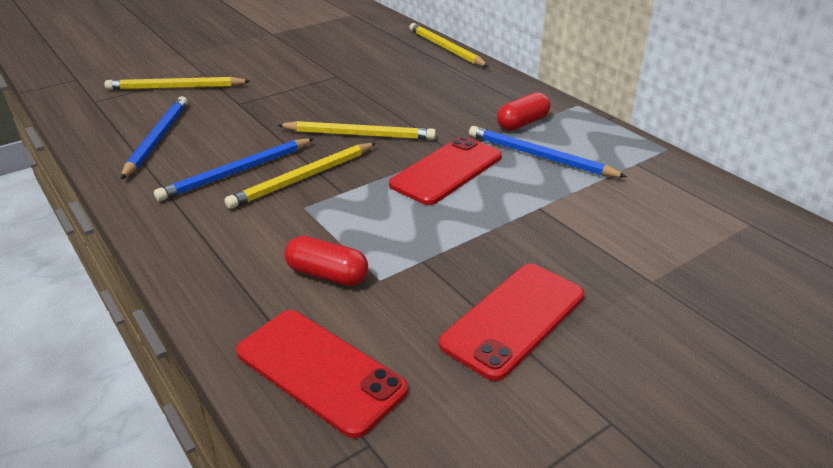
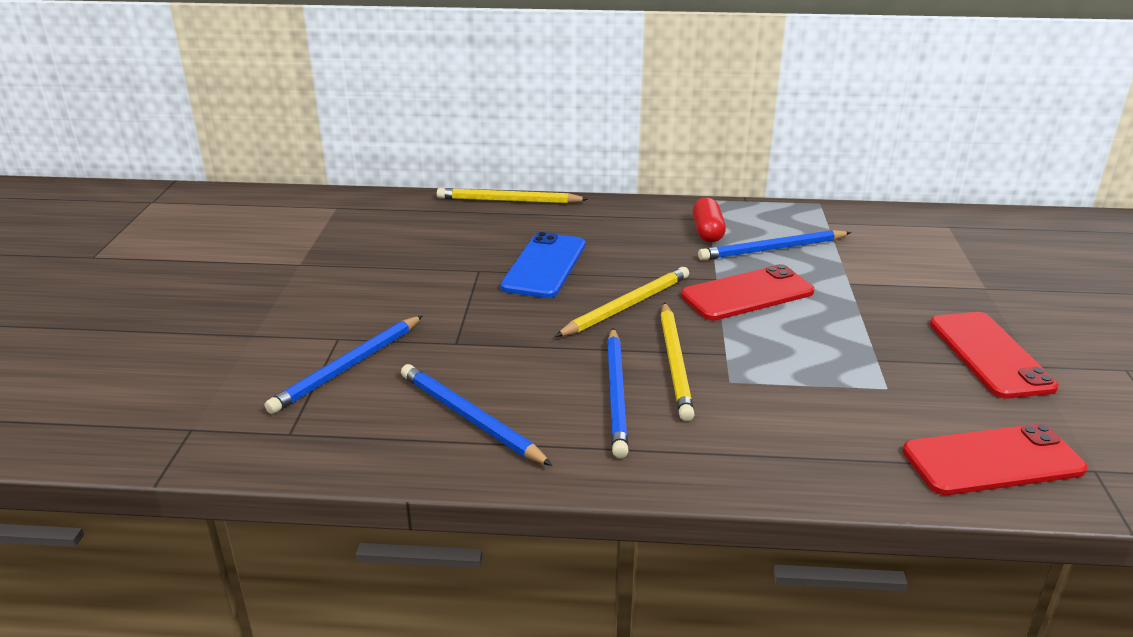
camera: 50 degrees left, 5 degrees down
(175, 88) = (348, 367): yellow pencil -> blue pencil
(327, 274) = (857, 409): red capsule -> none
(373, 91) = (544, 266): none -> blue phone
(446, 170) = (747, 294): red phone -> red phone turned 75 degrees clockwise

